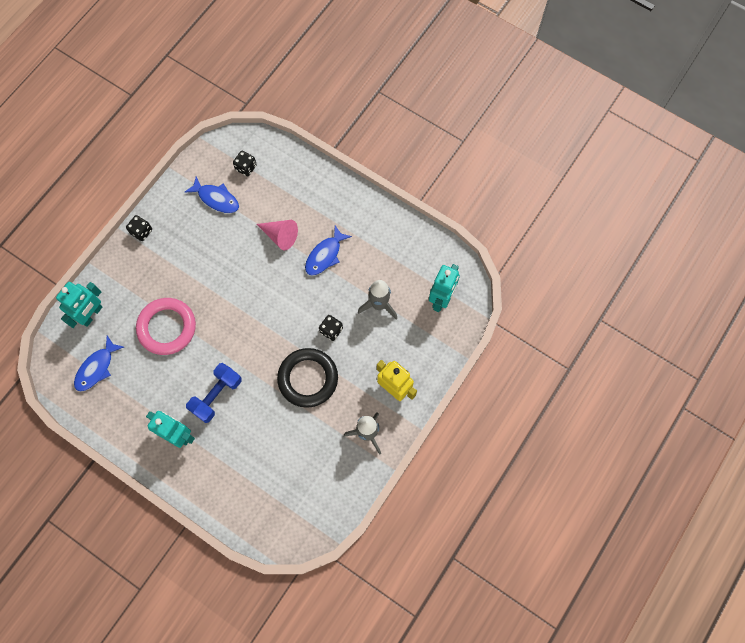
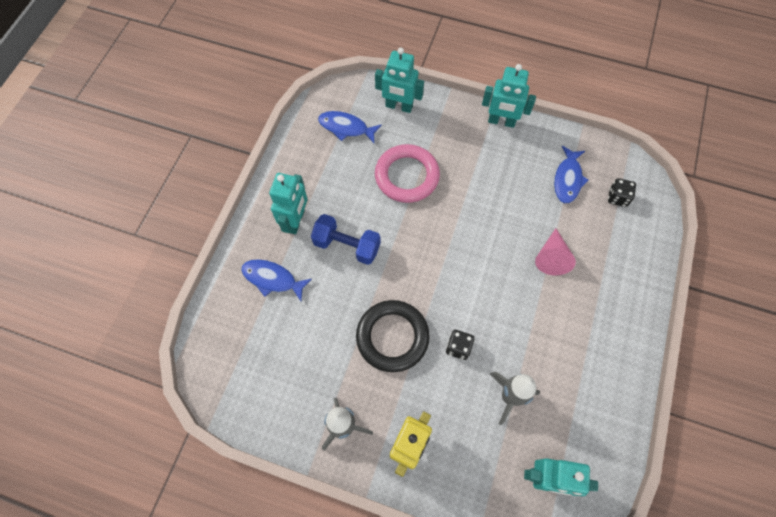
camera: 75 degrees right, 5 degrees down
(141, 232) = (501, 122): black dice -> turquoise robot
(325, 255) = (548, 314): blue fish -> blue fish (272, 279)

